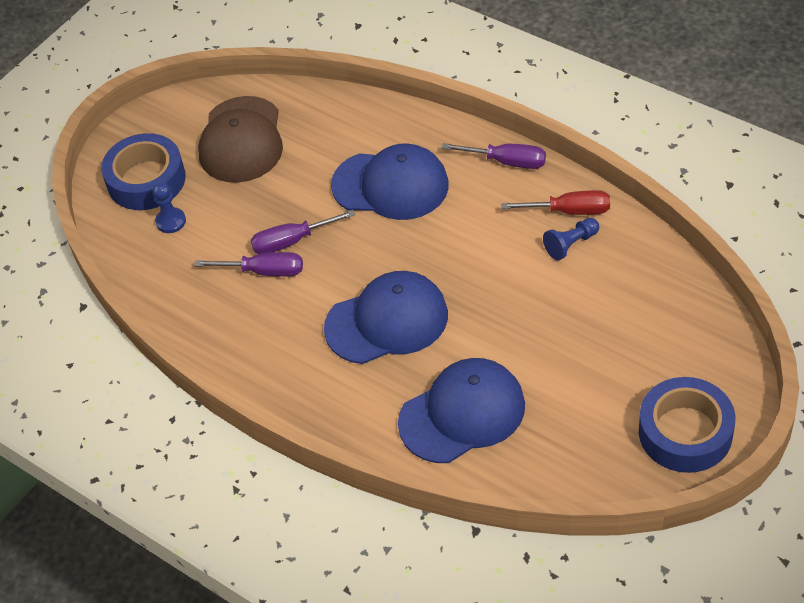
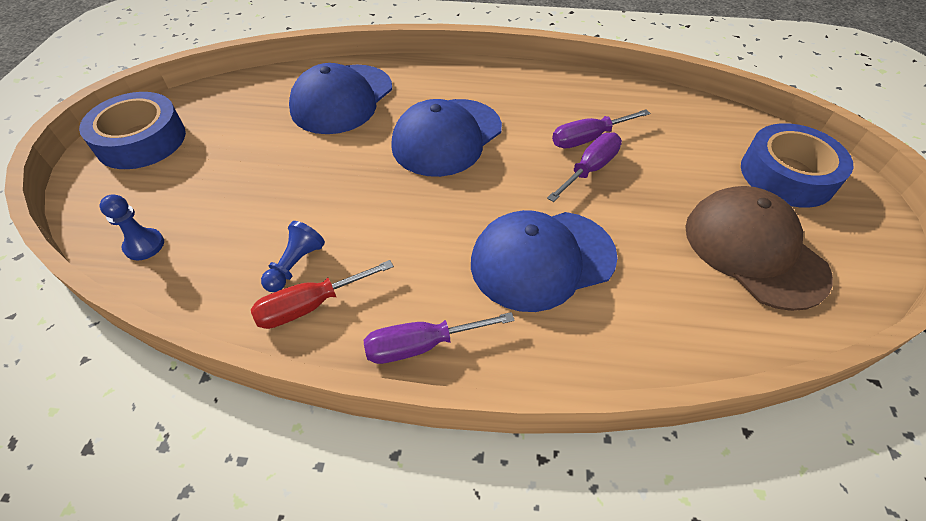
camera: 145 degrees right, 0 degrees up
(171, 221) = (715, 149): blue pawn -> blue pawn (144, 245)

